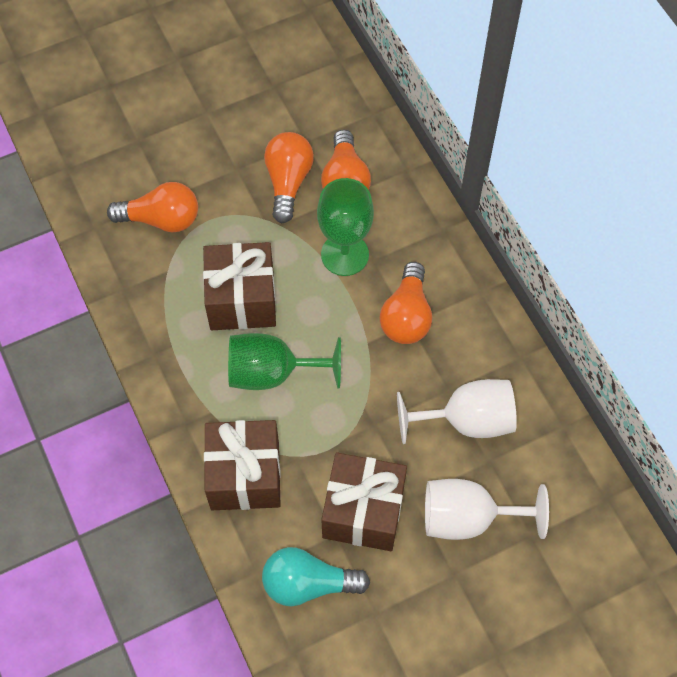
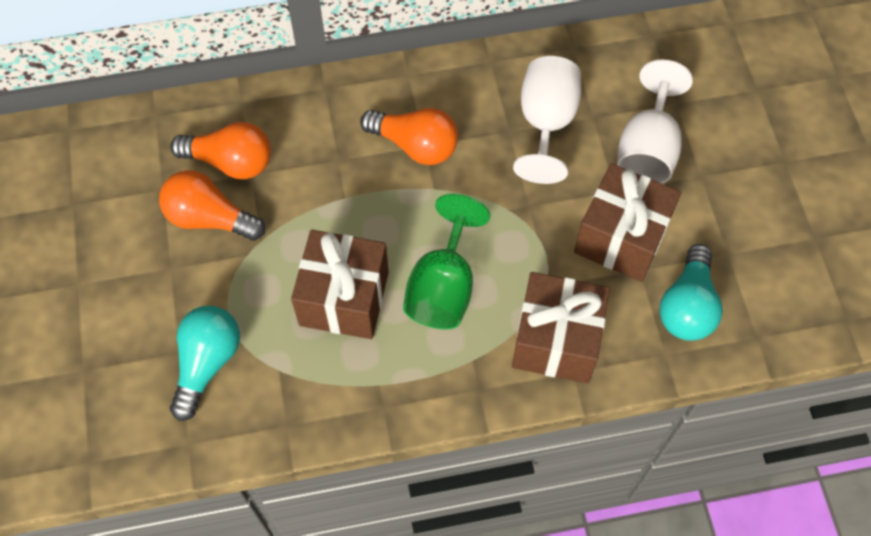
camera: 75 degrees left, 0 degrees up
(161, 219) = (207, 363): orange light bulb -> turquoise light bulb
(344, 254) = (323, 184): green goblet -> none

